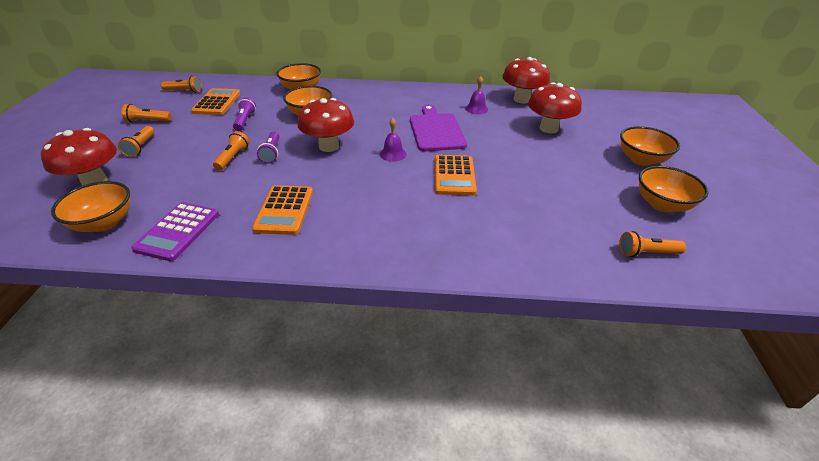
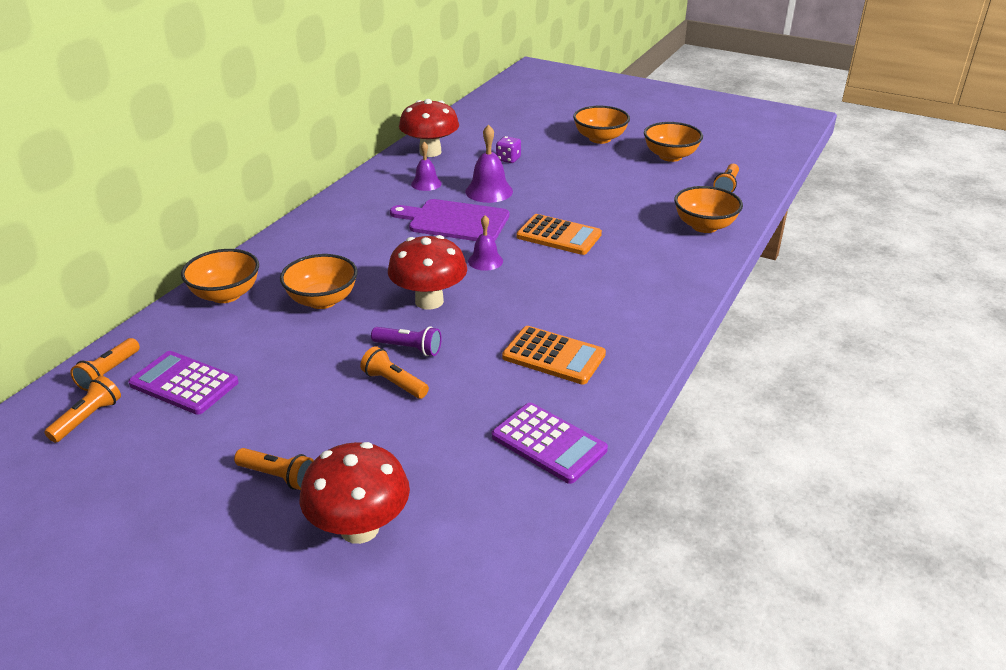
camera: 65 degrees left, 5 degrees down
(104, 223) = (488, 513): orange bowl -> orange bowl (704, 226)
(148, 121) = (179, 468): orange flashlight -> orange flashlight (109, 373)
(217, 102) = (184, 383): orange calculator -> purple calculator
(245, 121) = (285, 361): purple flashlight -> none
(491, 132) = (489, 191): none -> purple bell
(548, 128) = (508, 159): red mushroom -> purple dice

